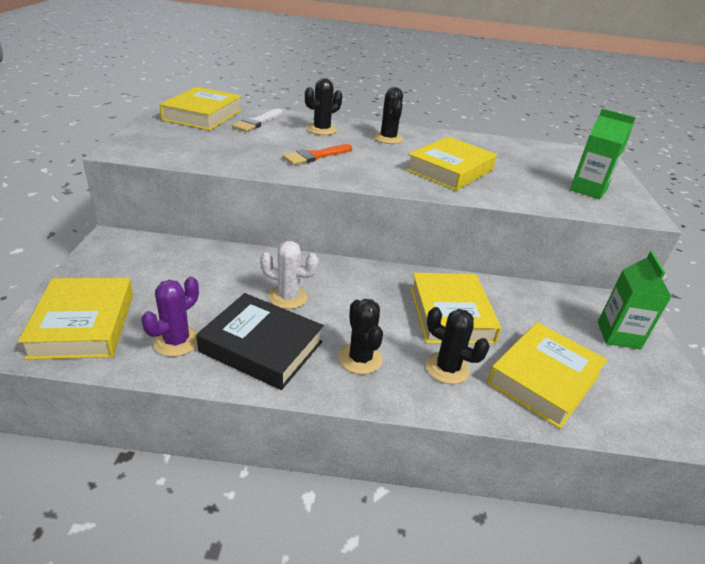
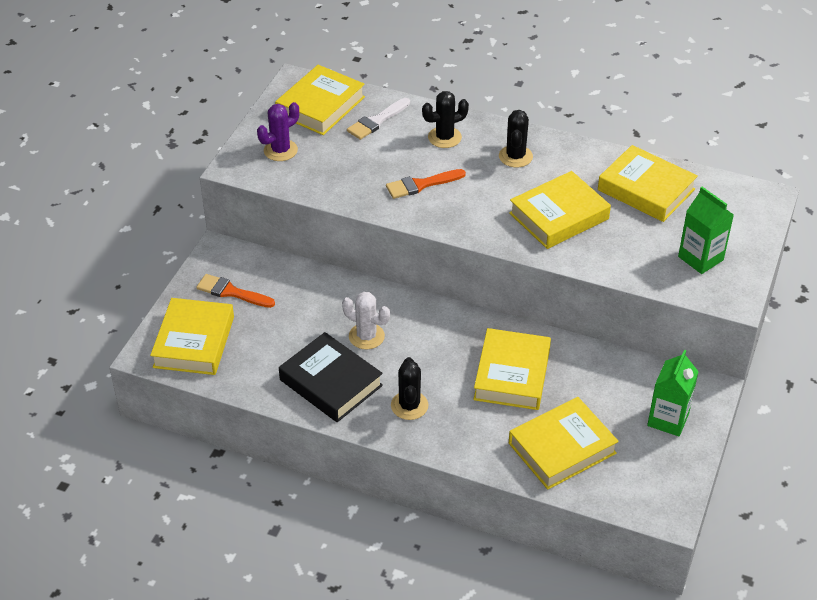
camera: 20 degrees right, 10 degrees up
(128, 272) = (231, 292): none -> orange brush
(176, 341) = (264, 368): purple cactus -> purple cactus (280, 150)
(447, 368) = (481, 425): black cactus -> none
(506, 153) = (646, 189): none -> yellow book

